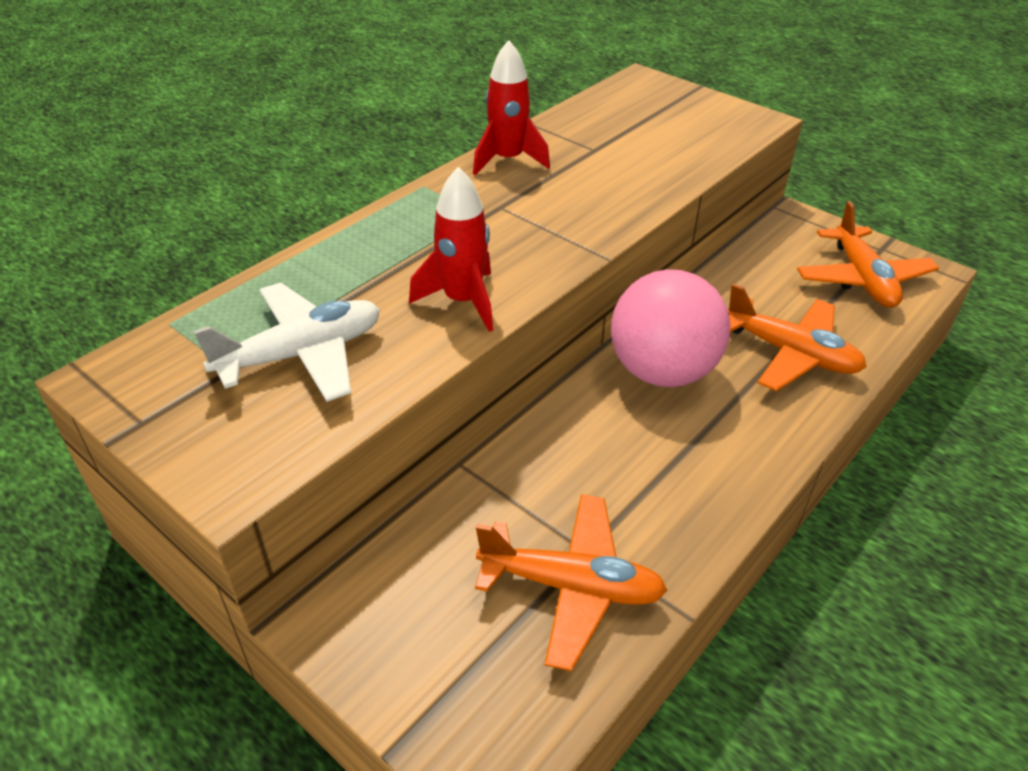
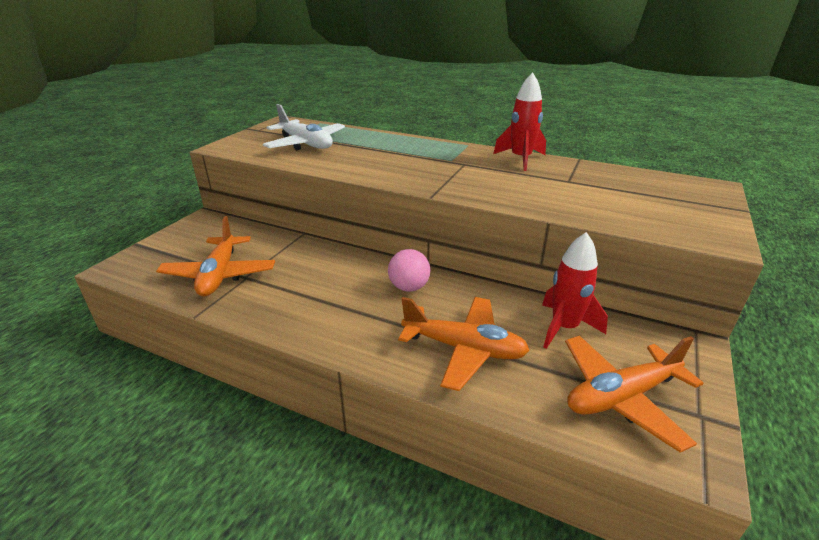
camera: 75 degrees right, 10 degrees down
(463, 301) = (361, 166): red rocket -> red rocket (564, 327)
(662, 371) = (409, 287): pink ball -> pink ball, size x0.51
(791, 354) = (464, 349): orange plane -> orange plane turned 90 degrees counterclockwise

